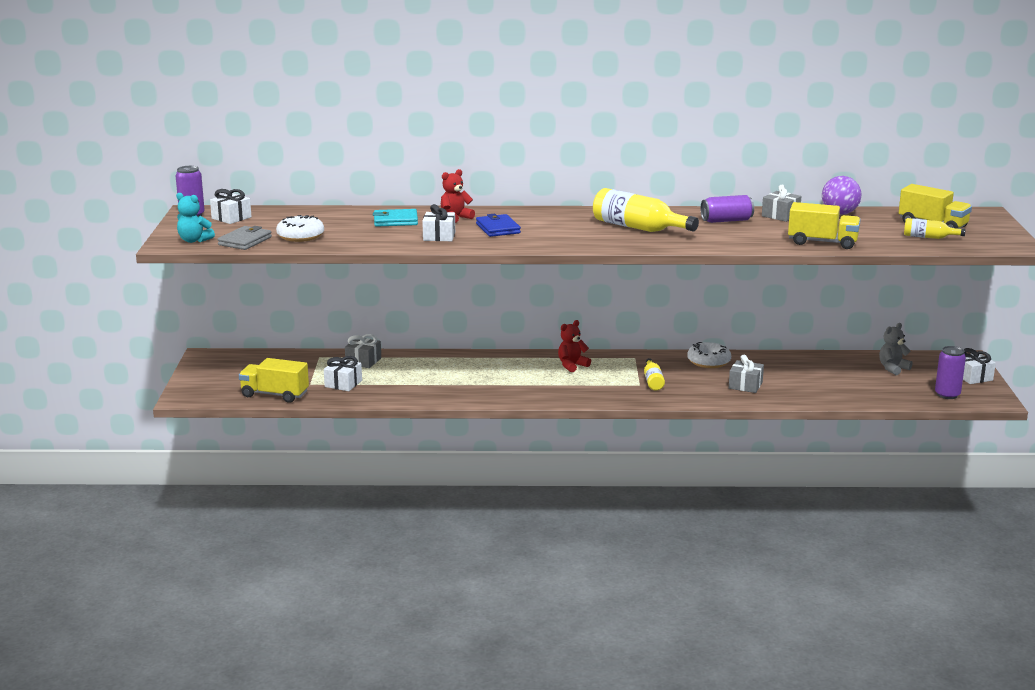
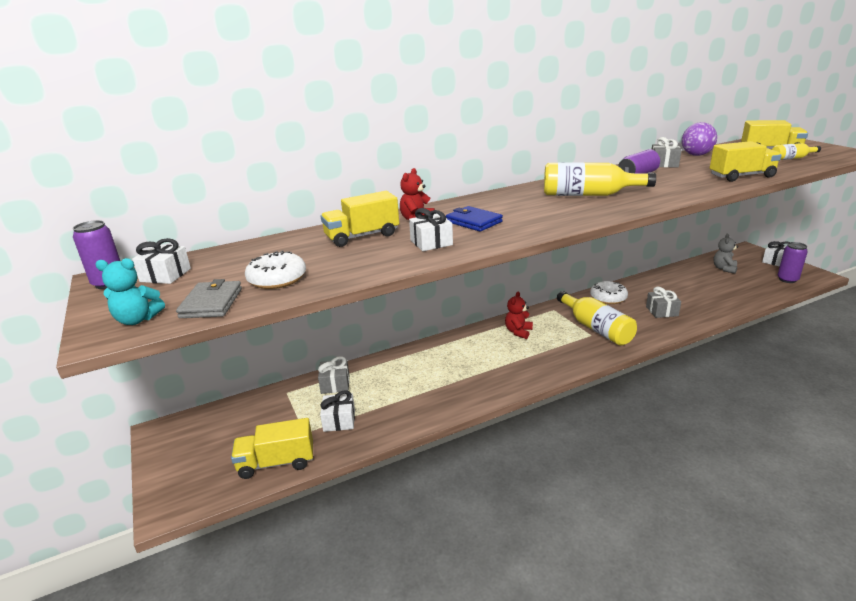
camera: 25 degrees left, 5 degrees up
(395, 221) = (362, 236): turquoise wallet -> yellow truck
(653, 381) = (596, 328): yellow bottle -> yellow bottle, size x1.92

